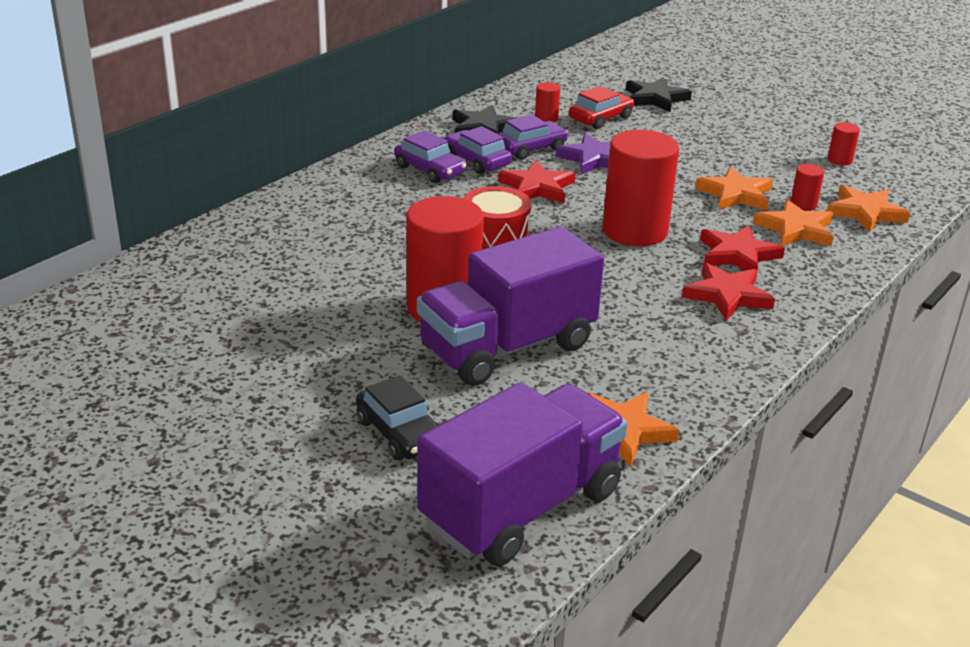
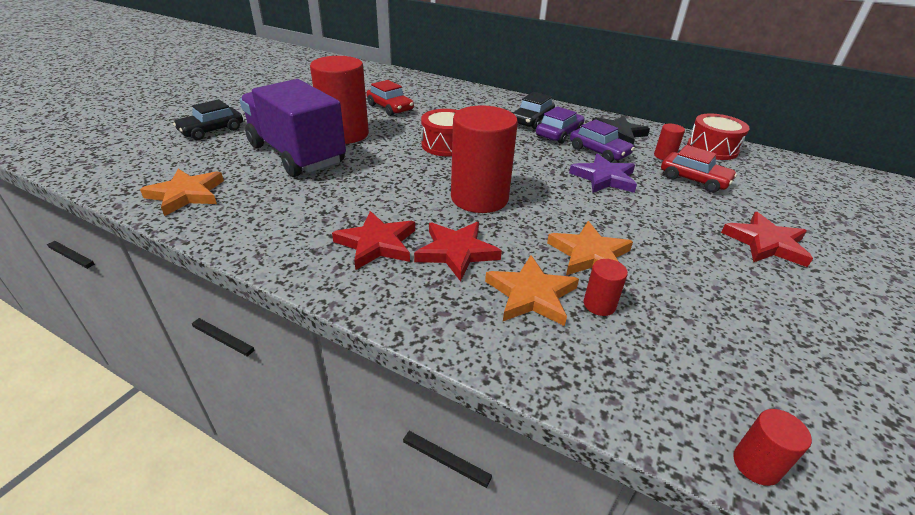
camera: 80 degrees right, 5 degrees up
(349, 266) = (390, 108): none -> red car
(430, 170) = (532, 120): purple car -> black car
(521, 507) = (123, 164): purple truck -> none
(531, 92) = (712, 148): none -> red drum
(537, 187) = (531, 156): red star -> red star (766, 243)
(655, 98) = (781, 208): black star -> none
(840, 160) = (762, 349): red cylinder -> red cylinder (756, 464)
(865, 212) = (613, 362): orange star -> none

